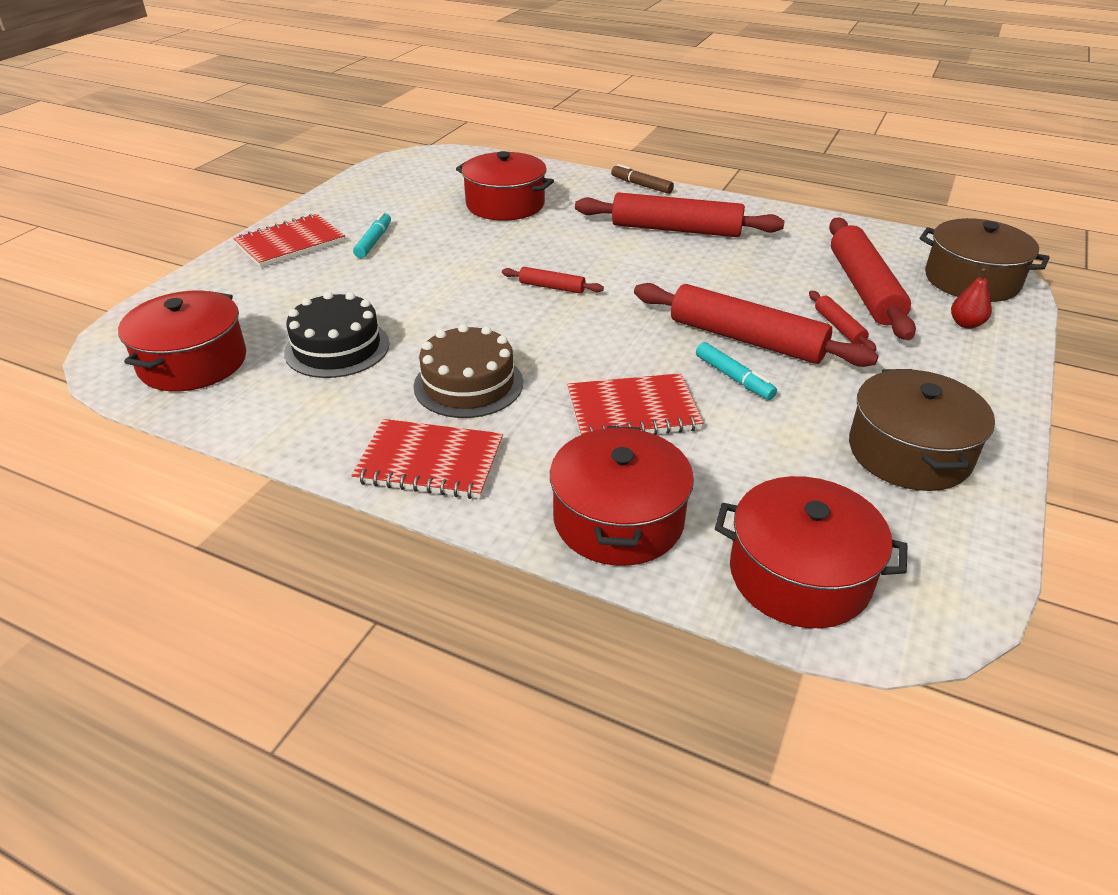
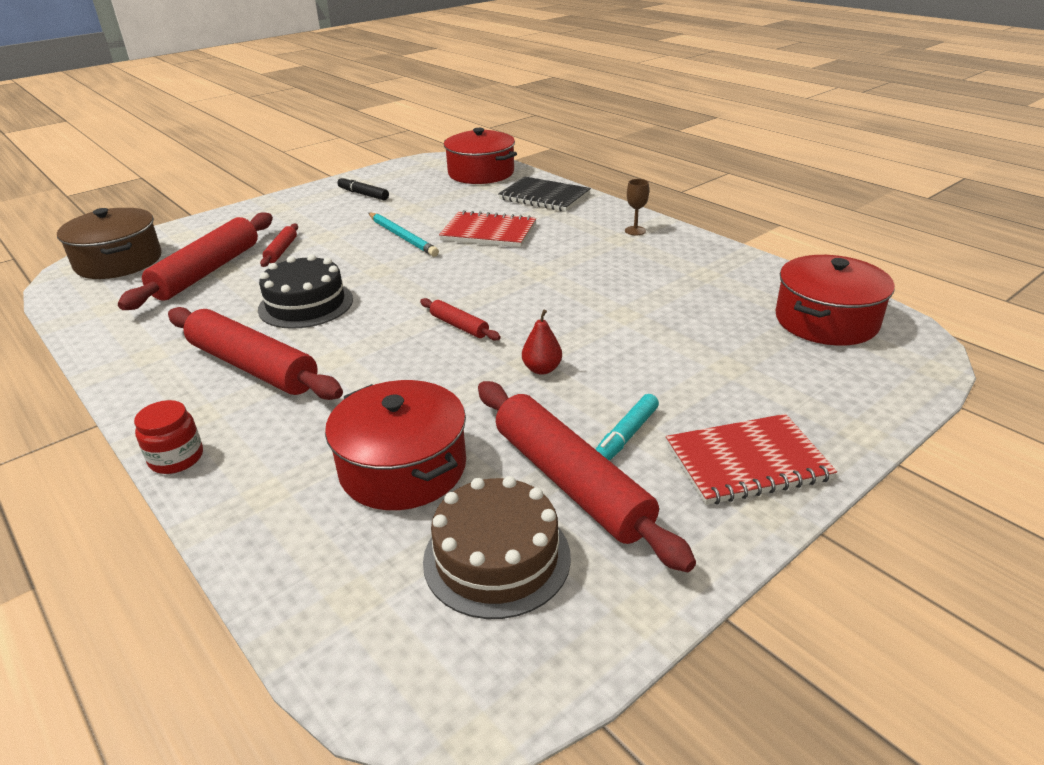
camera: 155 degrees left, 5 degrees down
(337, 348) = (689, 309): black cake -> black cake (306, 304)
(430, 462) = (635, 231): red notebook -> brown goblet
(468, 384) = (588, 264): brown cake -> brown cake (496, 558)
(618, 519) = (544, 197): red pot -> black notebook
(641, 185) = (176, 458): brown marker -> red jar
(734, 378) = (402, 237): turquoise marker -> turquoise pencil
(746, 339) = (358, 255): red rolling pin -> red rolling pin (570, 481)
(909, 452) = (363, 194): brown pot -> black marker
(966, 324) = (197, 237): red pear -> red pear (542, 369)

